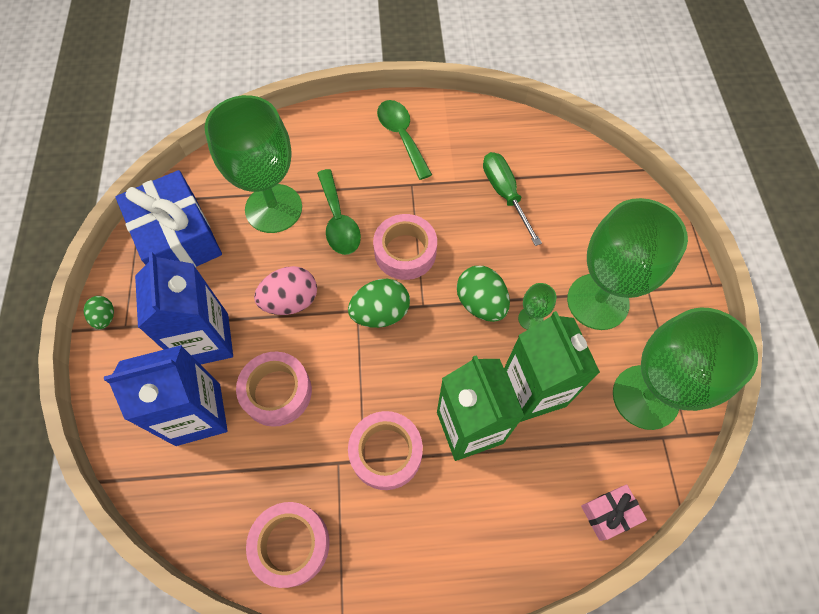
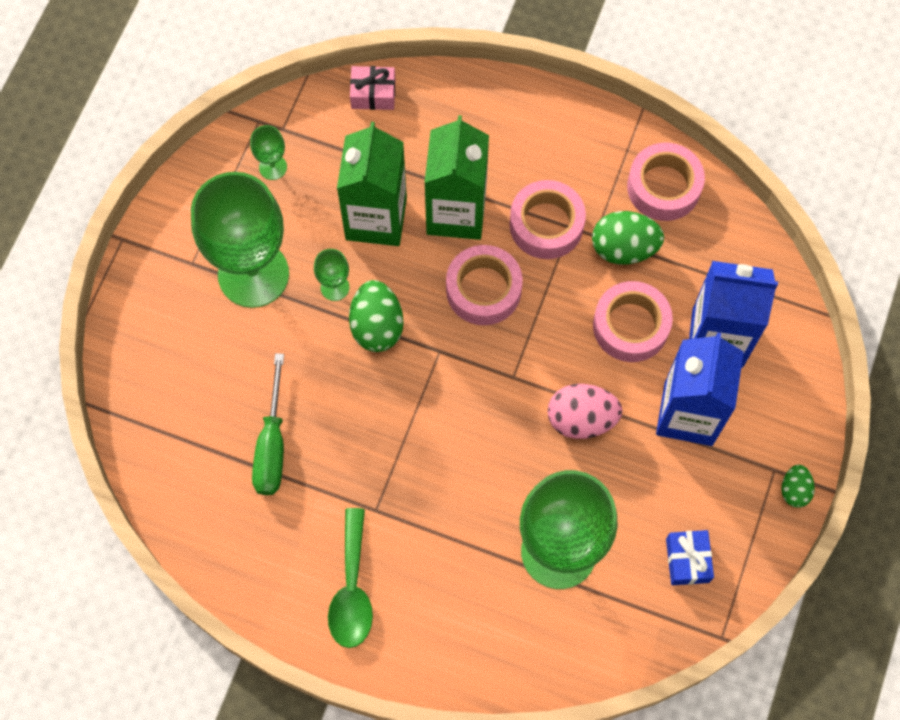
camera: 155 degrees left, 5 degrees up
(178, 238) = (687, 560): blue gift -> blue gift, size x0.46
(338, 221) = (487, 498): green spoon -> none
(380, 313) = (489, 362): green egg -> green egg (624, 248)
(405, 252) = (428, 422): pink tape -> pink tape (483, 290)
(645, 397) = (273, 167): green goblet -> green goblet, size x0.40

